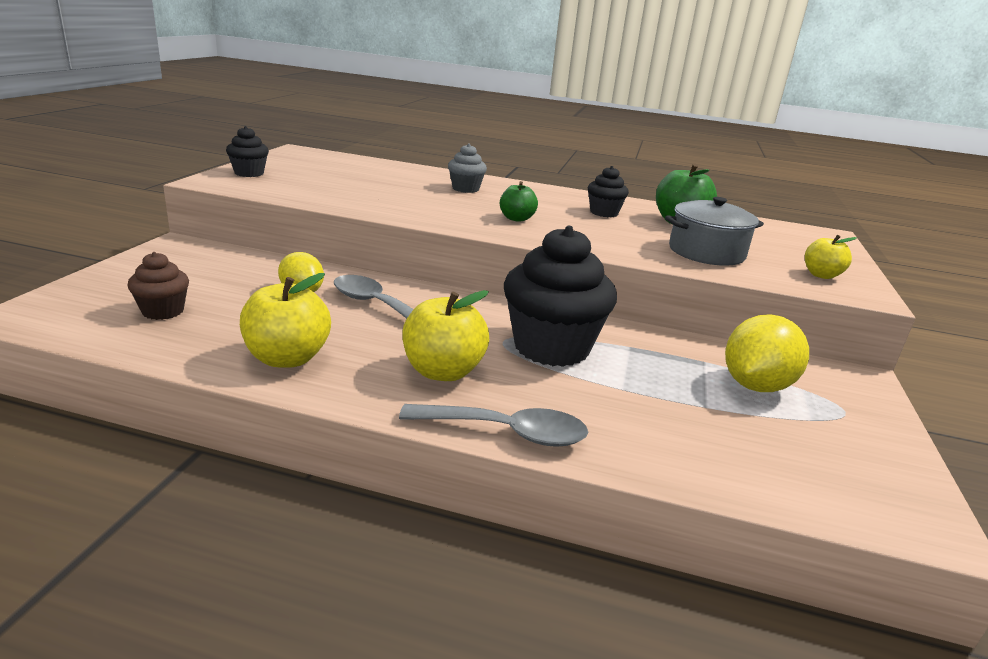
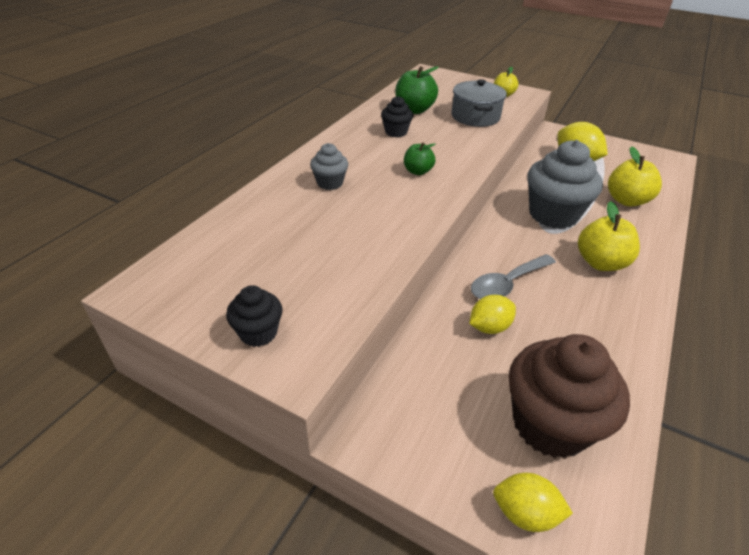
camera: 75 degrees left, 15 degrees up
(76, 294) = (525, 513): none -> yellow lemon
(163, 311) = (550, 424): brown cupcake -> brown cupcake, size x2.02
(287, 358) = (609, 335): yellow apple -> yellow apple (626, 200)
(506, 432) = (658, 248): grey spoon -> none
(551, 347) = (553, 214): black cupcake -> grey cupcake

